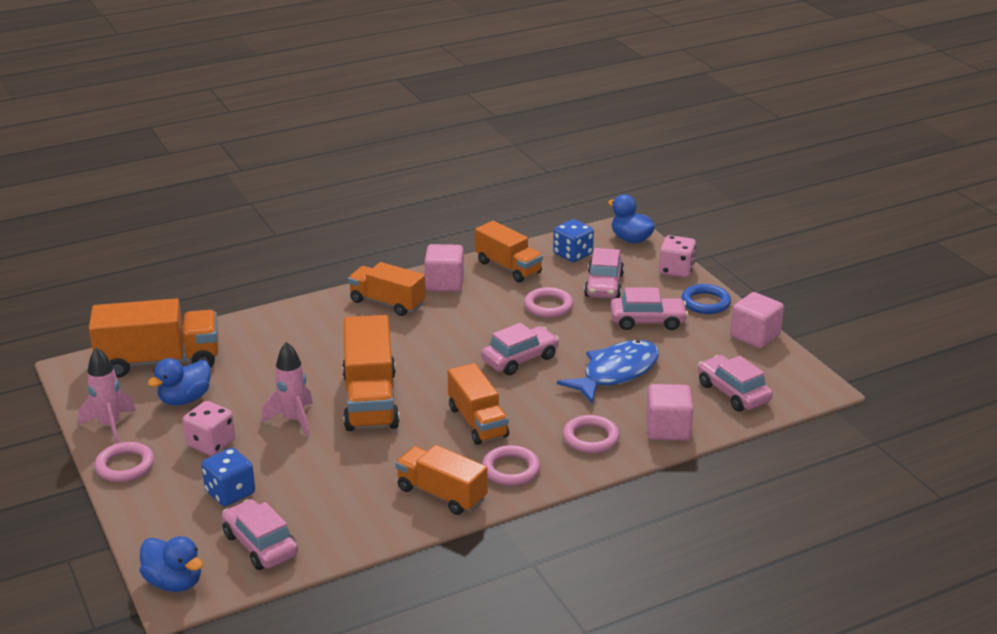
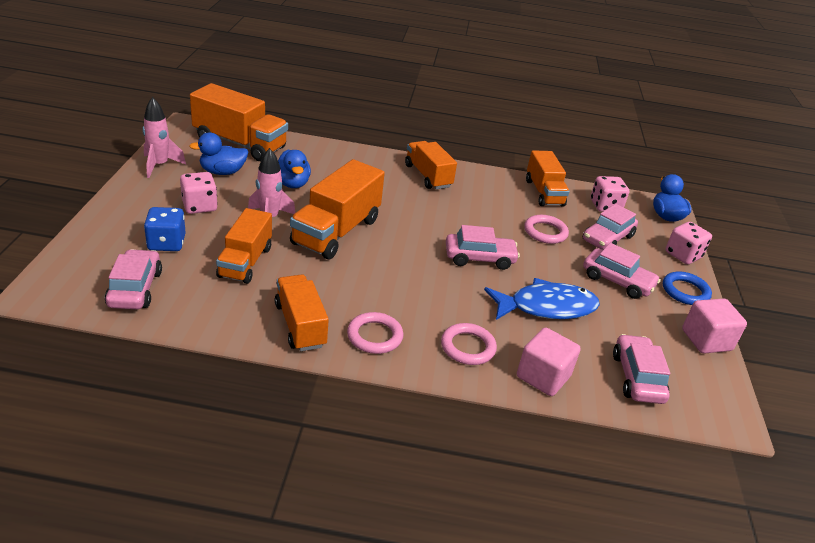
camera: 30 degrees right, 5 degrees up
(125, 466) = (133, 193): pink ring -> none
(174, 582) = (51, 282): blue duck -> blue duck (292, 183)
(444, 283) = (484, 182): pink cube -> none
(477, 422) = (393, 286): orange truck -> orange truck (245, 262)
(573, 254) = (605, 206): blue dice -> pink dice

